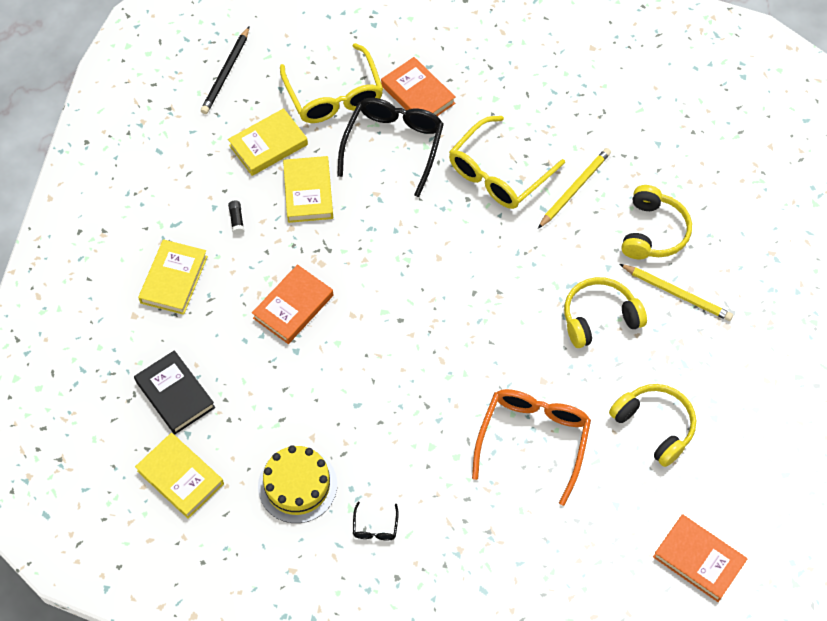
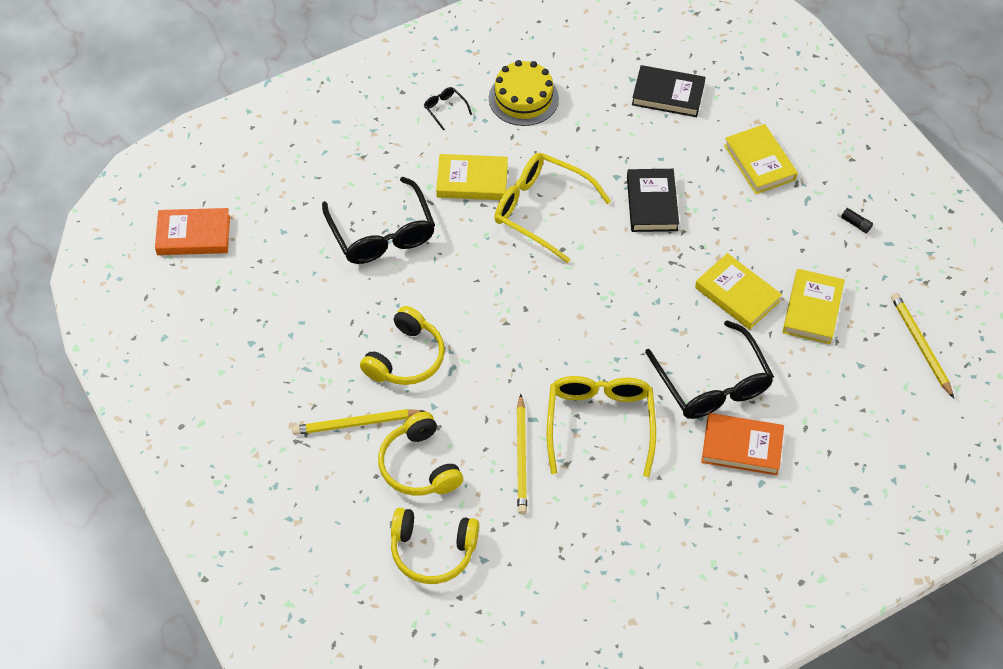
camera: 140 degrees right, 5 degrees down
(180, 477) = (606, 53): yellow book -> yellow book (472, 181)
(226, 73) = (920, 345): black pencil -> yellow pencil
(237, 220) = (765, 234): black glue stick -> black glue stick (854, 223)
(293, 307) = (652, 203): orange book -> black book
(334, 95) = (810, 392): yellow glasses -> yellow glasses (541, 210)
(533, 440) = (382, 233): orange glasses -> black glasses
(654, 426) = (295, 305): yellow headphones -> yellow headphones (432, 551)

